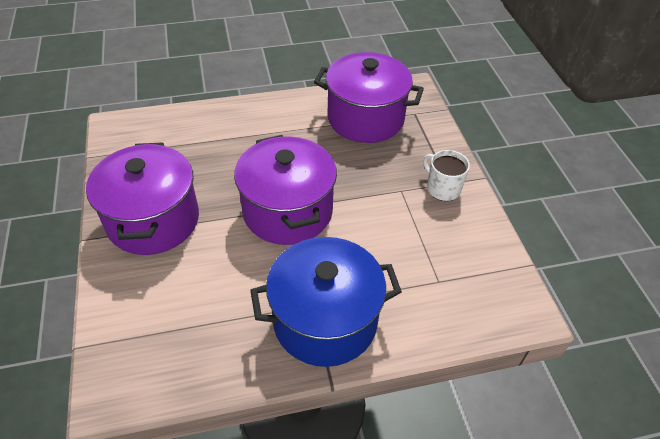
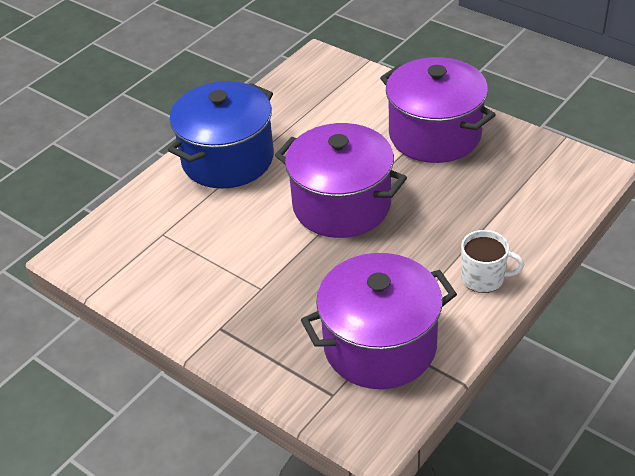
camera: 145 degrees right, 5 degrees down
(442, 188) = (221, 317): white mug -> white mug (484, 278)

